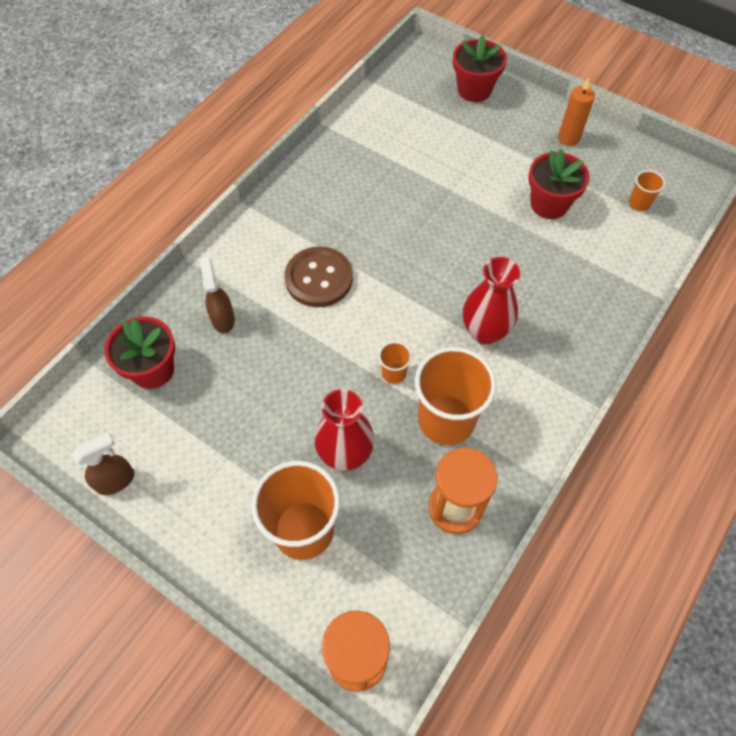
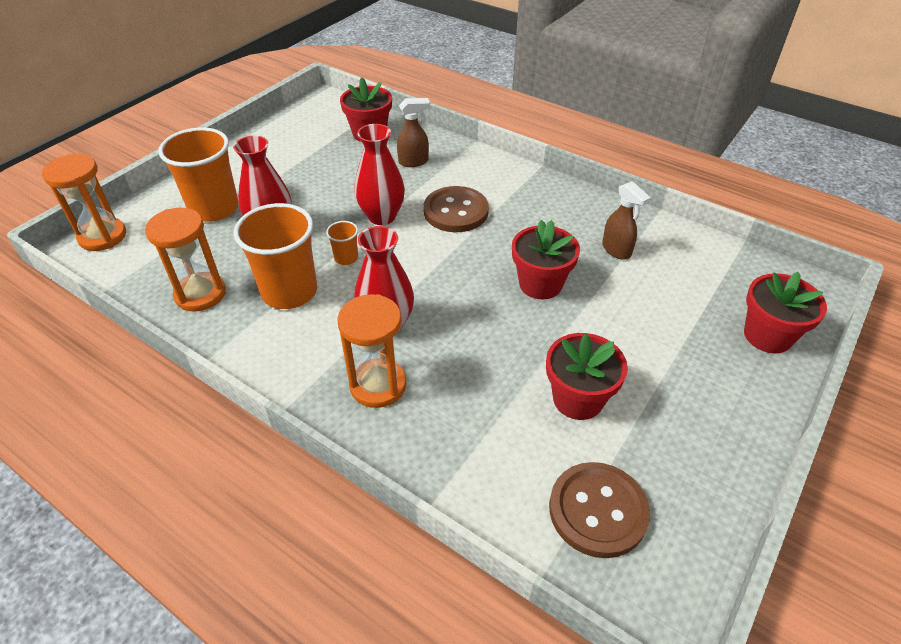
camera: 90 degrees right, 15 degrees down
(116, 480) = (281, 126): brown spray bottle -> brown spray bottle (616, 250)
(325, 345) = (382, 216): none -> red vase
(425, 217) = (540, 284): none -> red flower pot
(554, 334) = (378, 385): none -> orange hourglass
(568, 138) = (709, 434): orange candle -> none
(639, 203) = (597, 510): orange cup -> brown button

